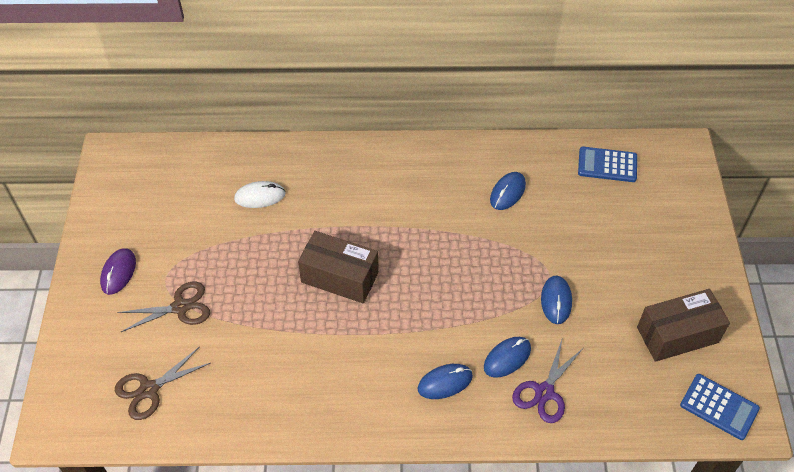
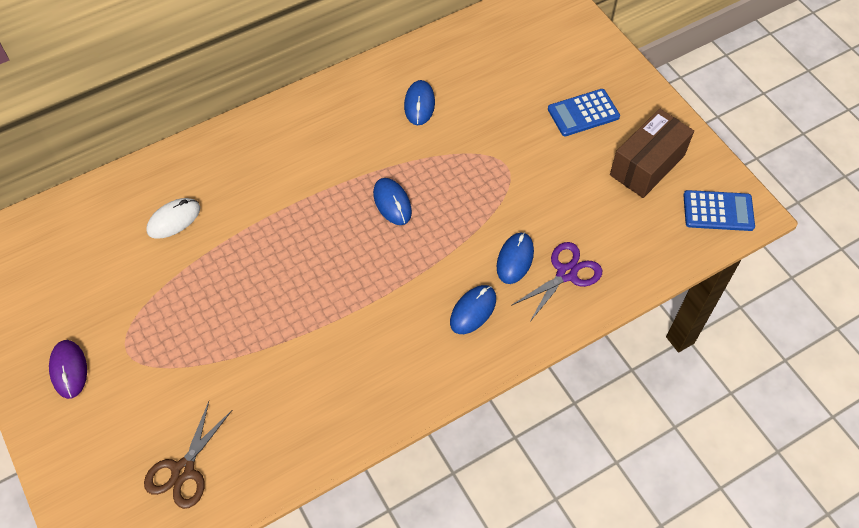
camera: 30 degrees left, 5 degrees up
(180, 307) = (162, 371): brown scissors -> none
(340, 277) = (309, 261): brown box -> none
(544, 392) = (566, 273): purple scissors -> purple scissors turned 135 degrees counterclockwise
(556, 301) = (526, 185): blue mouse -> blue mouse (392, 203)
(607, 165) = (494, 38): blue calculator -> blue calculator (583, 113)

